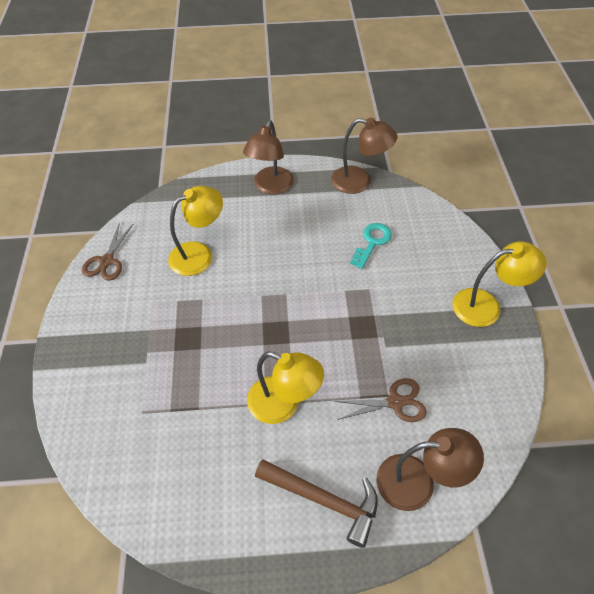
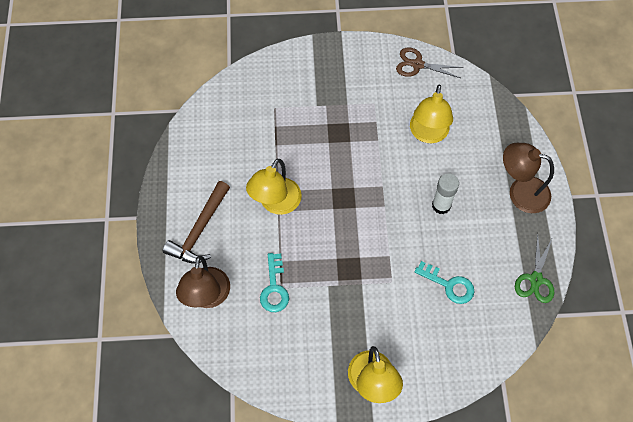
camera: 90 degrees right, 10 degrees up
(199, 254) = (428, 134): yellow lamp -> yellow lamp turned 45 degrees clockwise
(285, 246) = (441, 205): none -> white glue stick
(359, 182) = (535, 279): brown lamp -> green scissors
(395, 402) = (274, 288): brown scissors -> turquoise key

